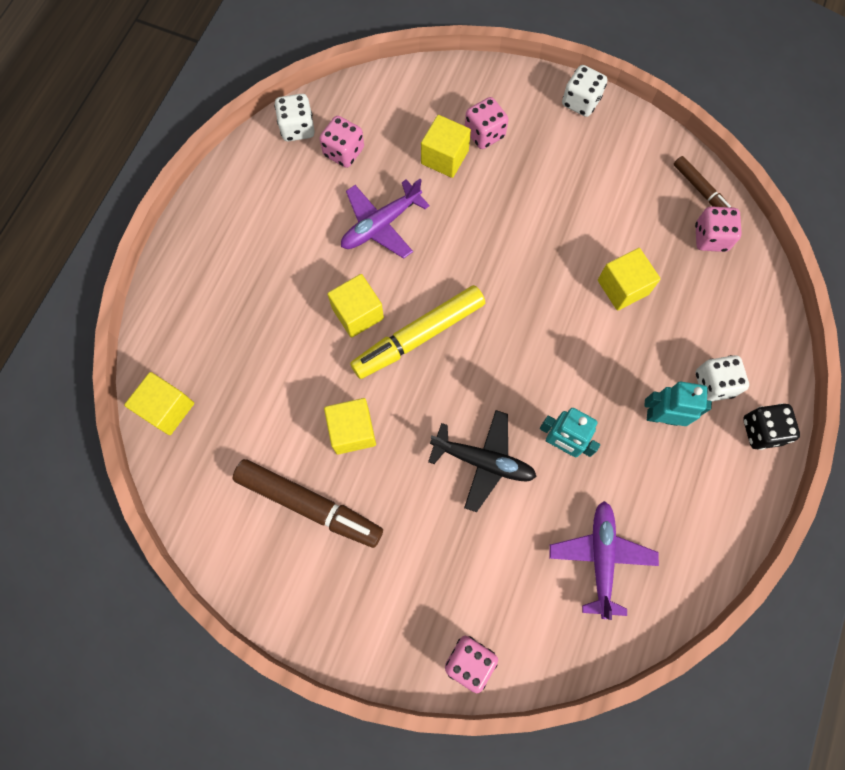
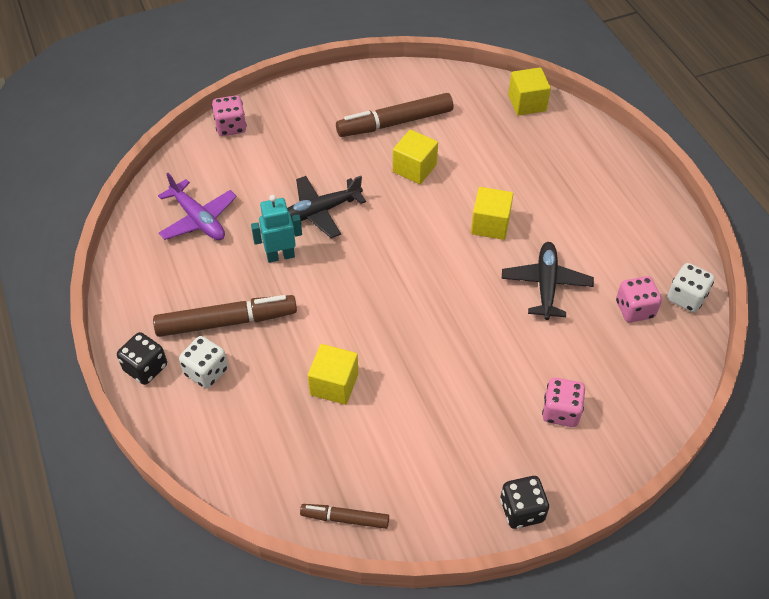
camera: 135 degrees right, 20 degrees down
(381, 225) = (546, 285): purple plane -> black plane
(418, 336) = (437, 242): yellow marker -> none
(444, 157) = (565, 367): yellow cube -> none
(580, 102) = (522, 510): white dice -> black dice
(662, 417) = (226, 322): turquoise robot -> brown marker
(710, 238) = (300, 482): pink dice -> none

